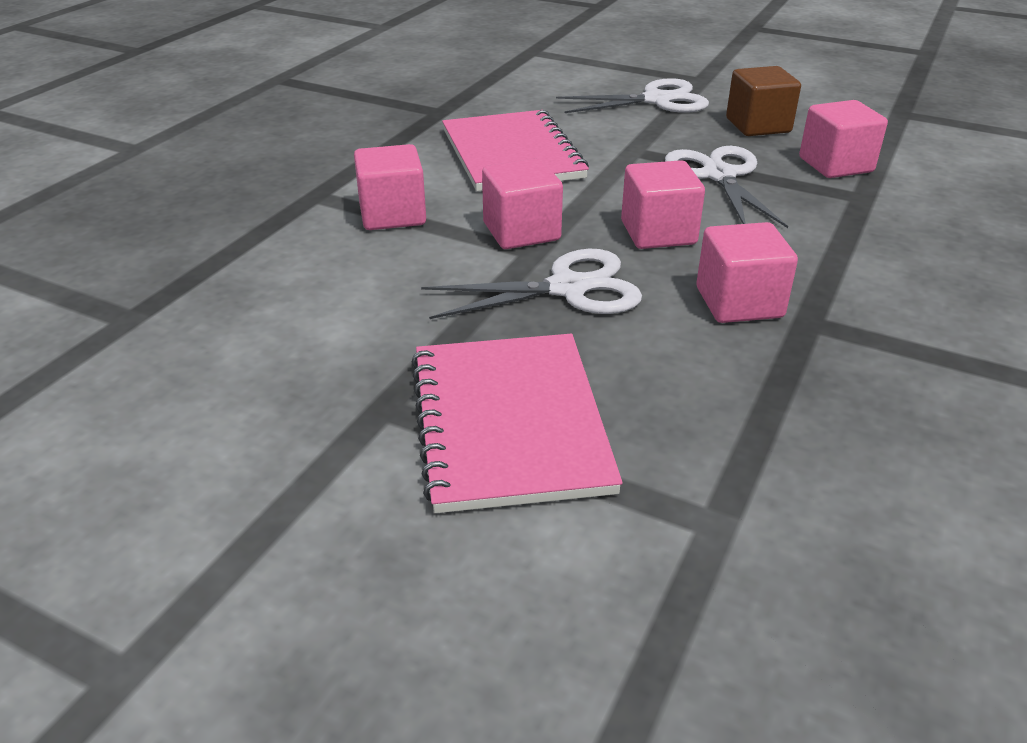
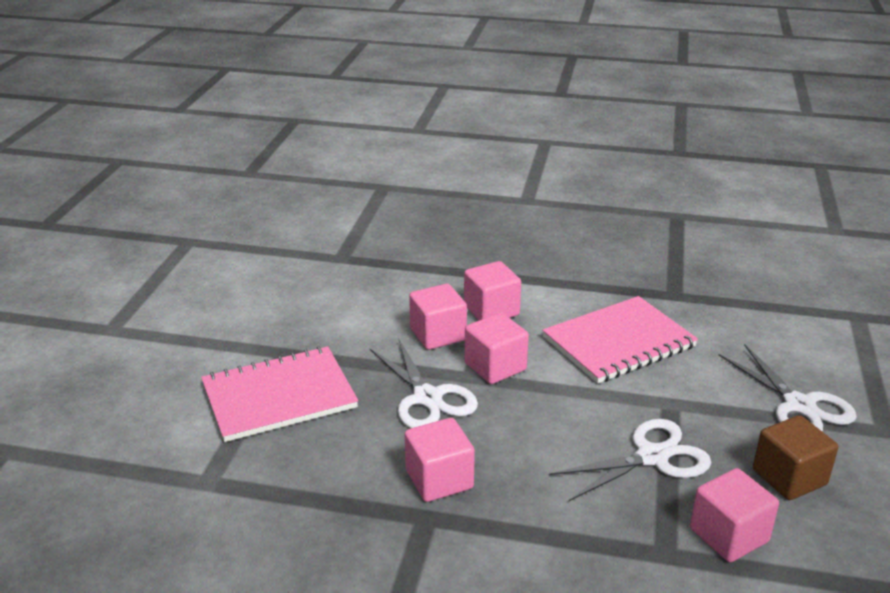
camera: 75 degrees right, 5 degrees down
(658, 233) = (526, 431): pink cube -> pink cube (438, 334)

